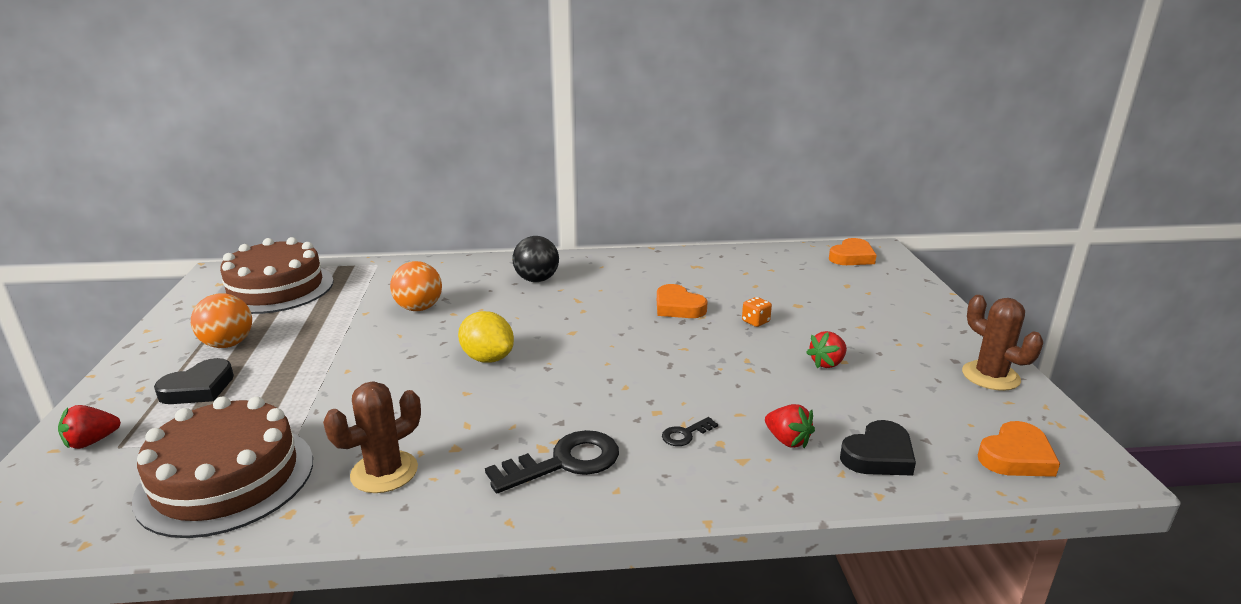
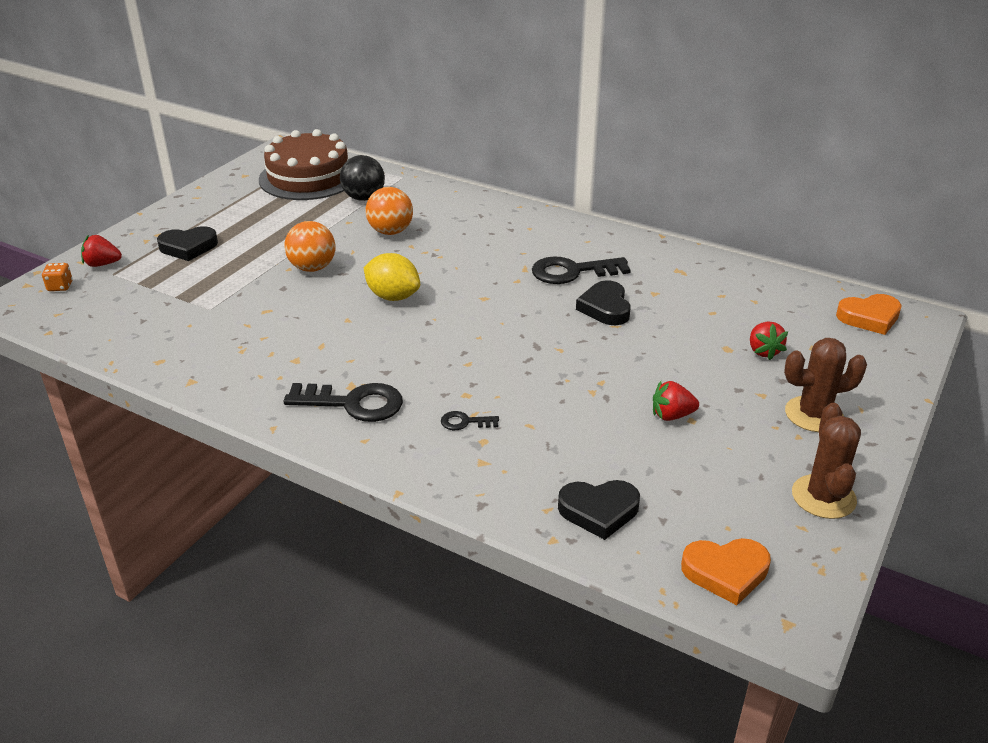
camera: 35 degrees right, 10 degrees up
(226, 478) = (147, 321): brown cake -> none
(228, 344) = (235, 217): orange ball -> orange ball (312, 268)
(384, 472) = (236, 358): brown cactus -> brown cactus (813, 414)
(487, 358) = (393, 296): yellow lemon -> yellow lemon turned 45 degrees counterclockwise
(537, 280) = (513, 236): black ball -> black ball (364, 198)
(619, 290) = (572, 272): none -> black key
(678, 307) = (605, 308): orange heart -> black heart
(755, 321) = (659, 349): orange dice -> orange dice (60, 286)
(787, 440) = (539, 464): red strawberry -> red strawberry (763, 351)

